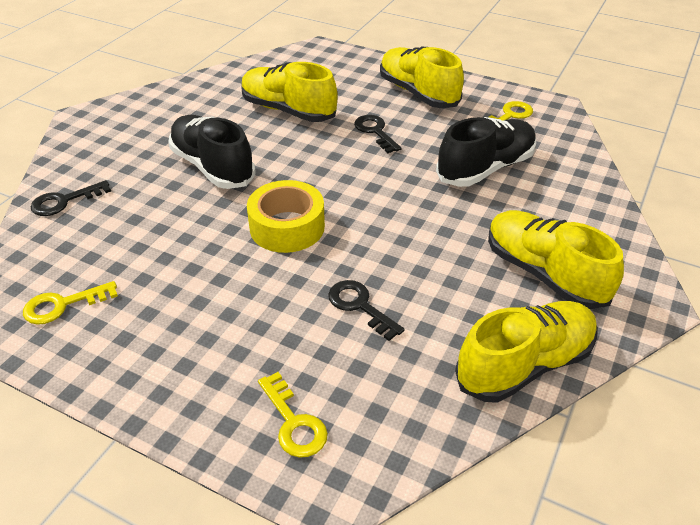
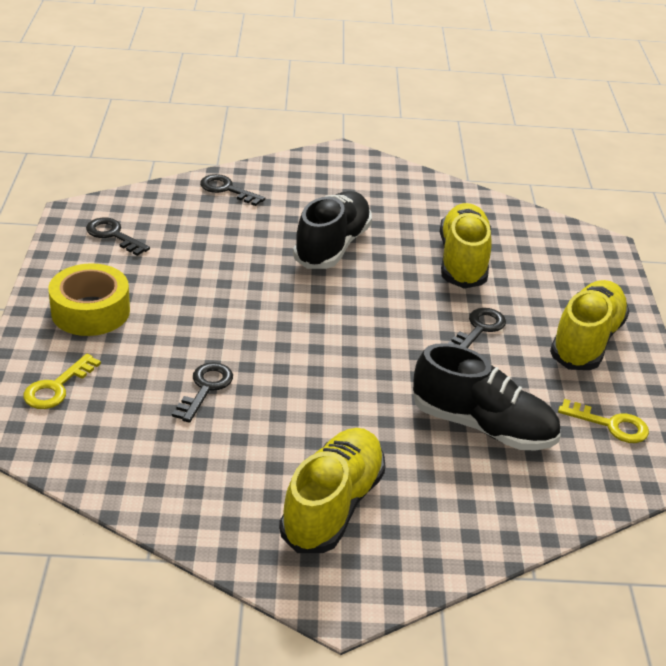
camera: 60 degrees right, 5 degrees down
(63, 305) = (113, 235): yellow key -> black key
(287, 227) = (280, 315): yellow tape -> yellow tape (90, 311)
(524, 365) = (192, 513): yellow shoe -> none

